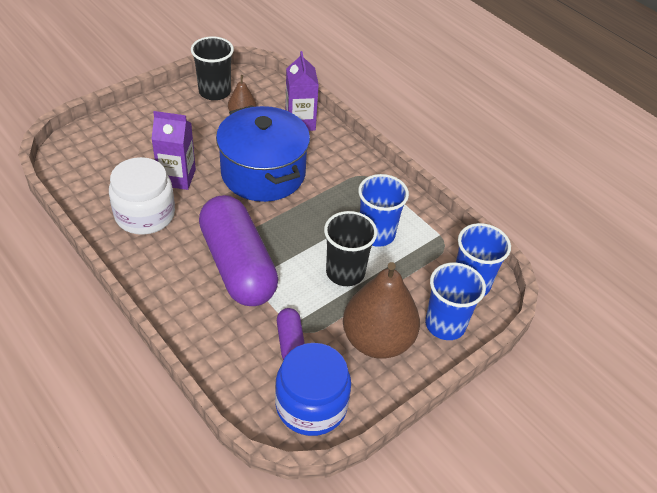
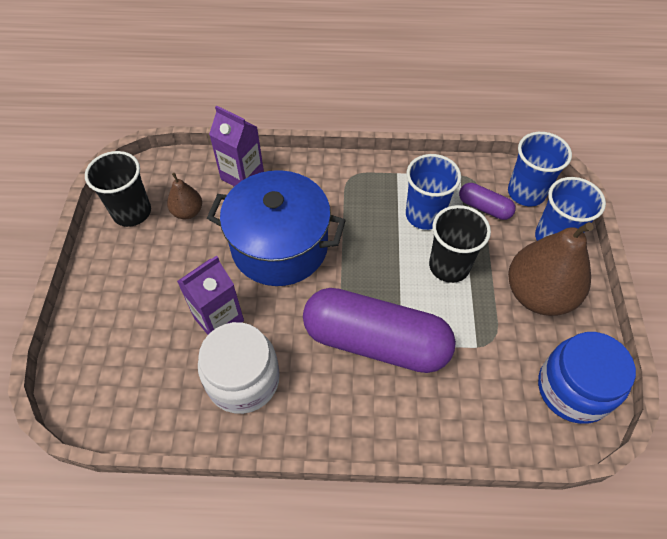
camera: 45 degrees left, 10 degrees up
(290, 343) = (496, 359): purple capsule -> purple capsule (484, 207)

